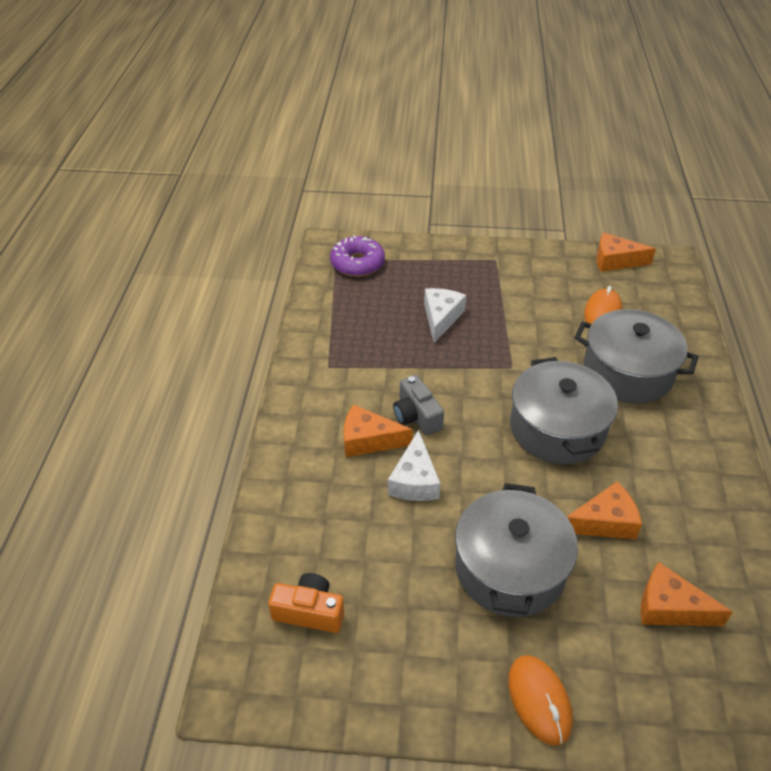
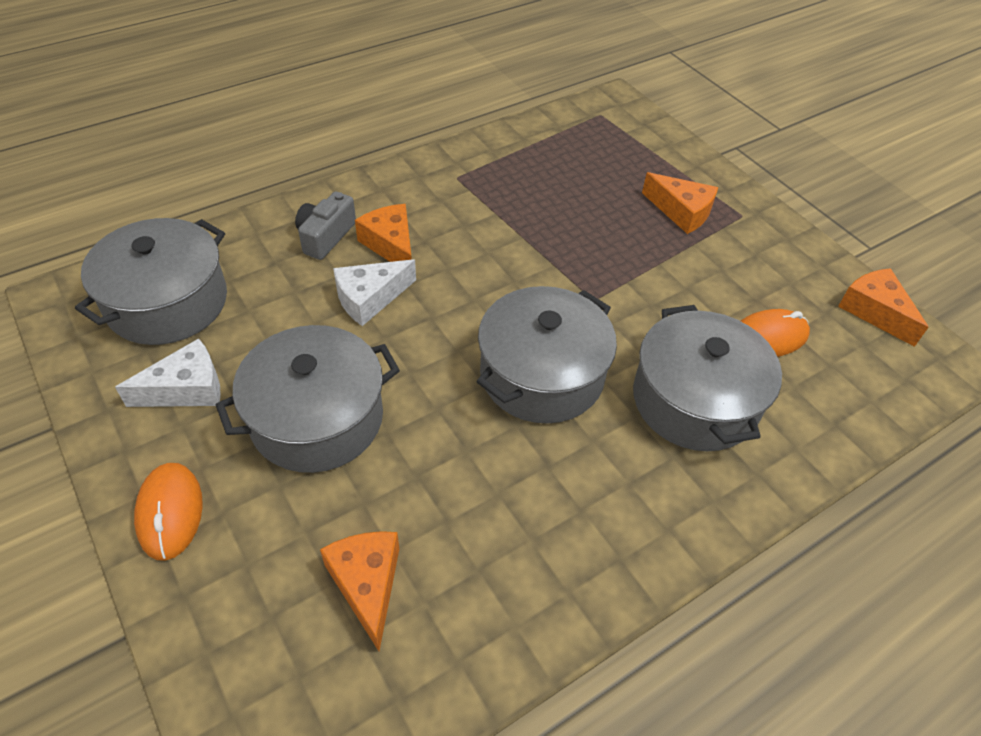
camera: 50 degrees right, 5 degrees up
(309, 611) = (167, 302): orange camera -> grey pot
(357, 263) = (612, 129): purple donut -> none
(416, 416) = (452, 262): grey camera -> grey camera (325, 236)
(441, 318) = (605, 217): white cheese -> white cheese (187, 389)
(539, 700) = (170, 512): orange mouse -> orange mouse turned 45 degrees counterclockwise
(604, 522) = (442, 472): orange cheese -> orange cheese (681, 212)

